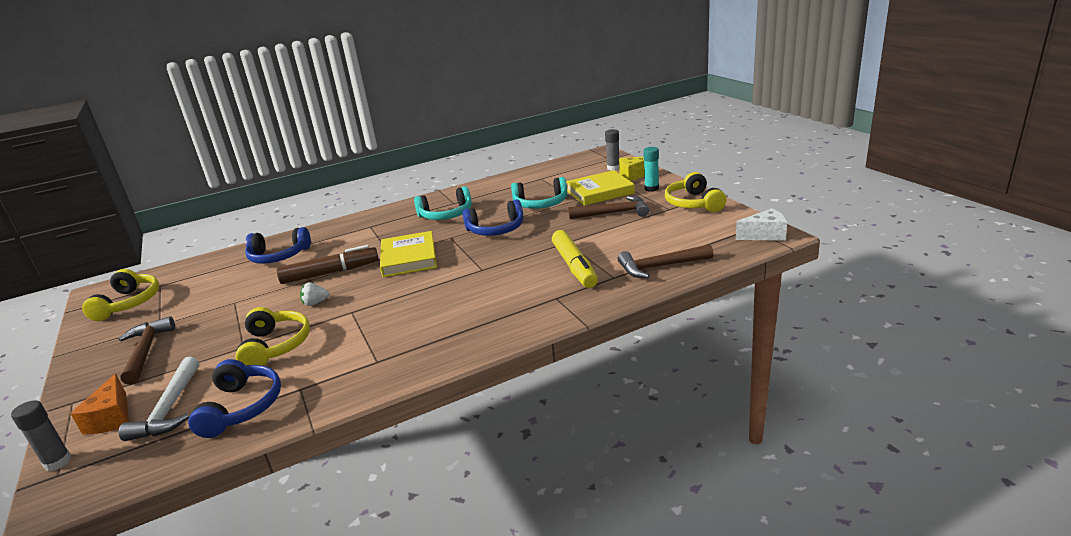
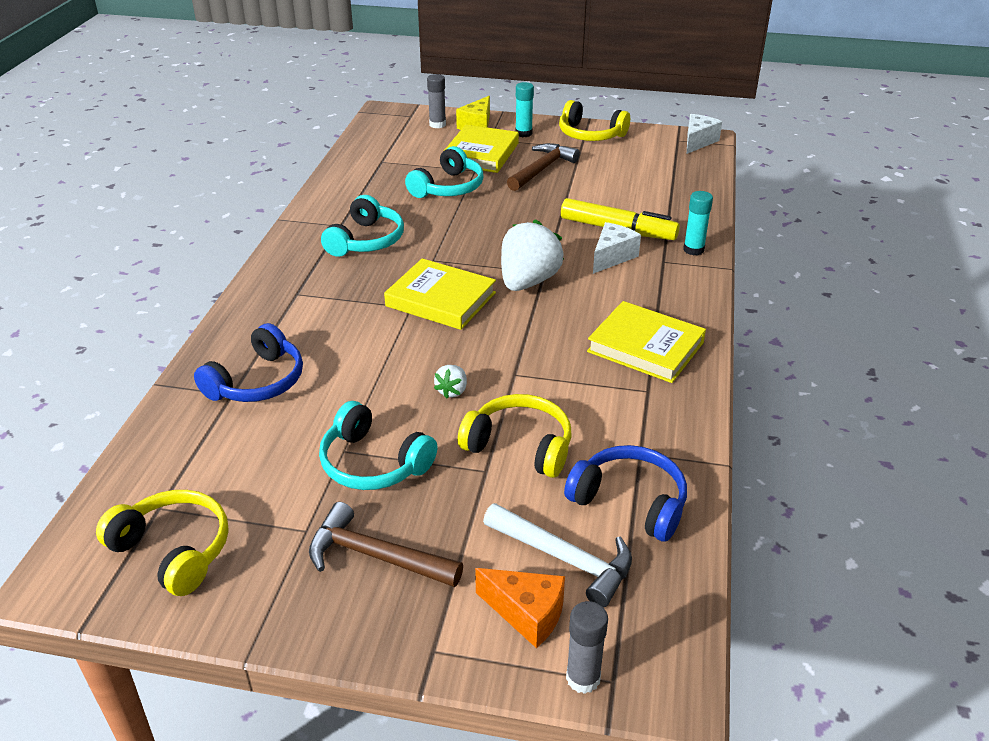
camera: 55 degrees left, 10 degrees up
(228, 314) = (373, 463): none -> turquoise headphones
(330, 273) = (386, 358): brown marker -> none
(431, 338) = (645, 347): none -> yellow book
(462, 270) = (528, 282): none -> white strawberry
(496, 229) = (464, 231): blue headphones -> none
(534, 280) = (612, 257): none -> white cheese
(590, 301) = (693, 250): none -> turquoise glue stick
(660, 266) = (682, 199): brown hammer -> none

